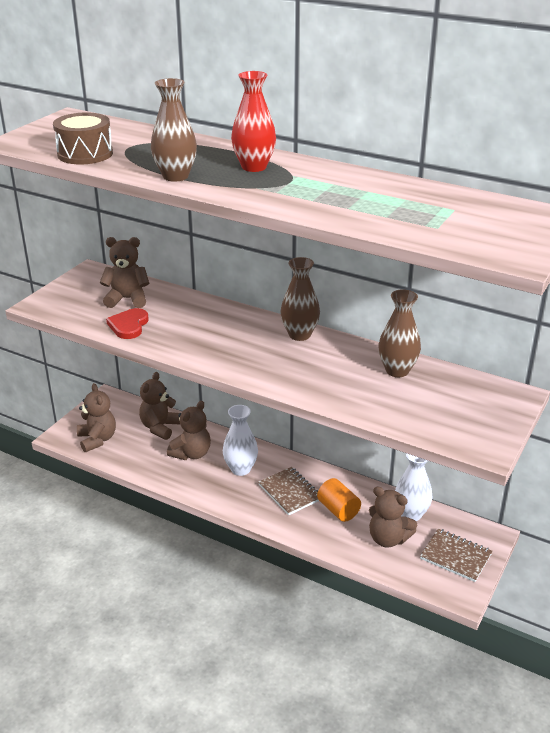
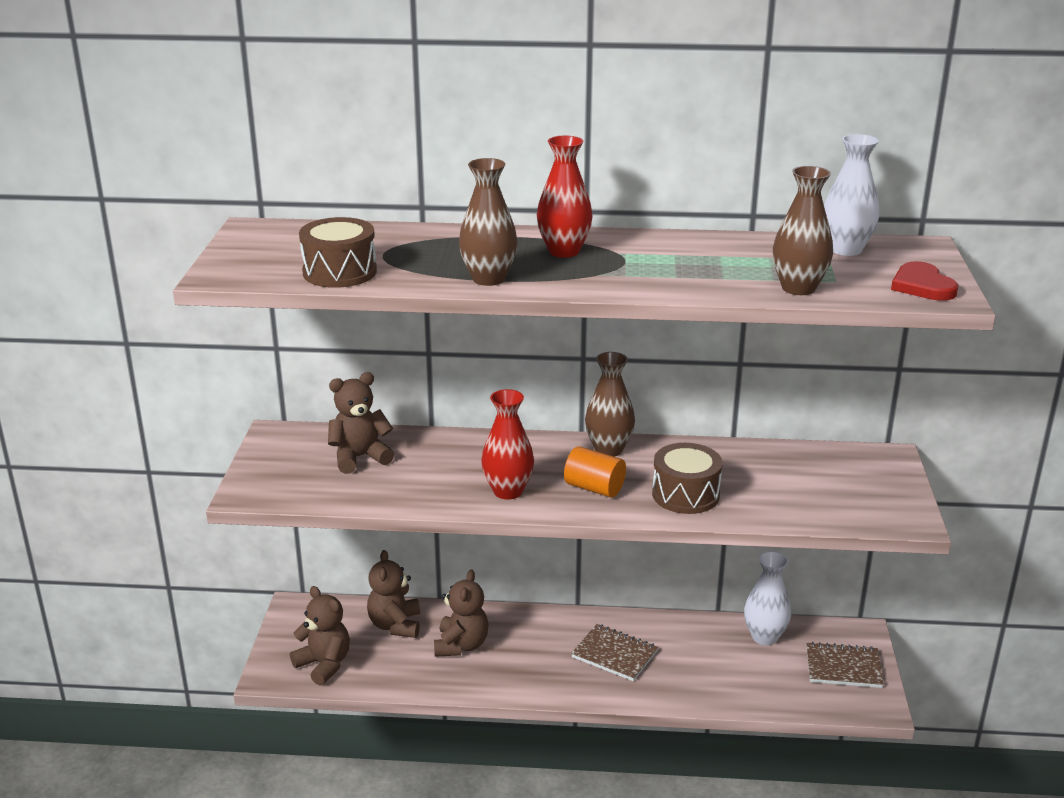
camera: 25 degrees left, 5 degrees down
(129, 325) = (394, 489): red heart -> red heart (922, 286)
(201, 346) = (508, 491): none -> red vase
(240, 469) = (536, 645): white vase -> white vase (846, 250)
(325, 381) = (685, 494): none -> brown drum
(338, 510) = (683, 657): orange cylinder -> orange cylinder (594, 488)
(388, 539) = (761, 671): brown teddy bear -> none
(397, 370) = (750, 462): brown vase -> brown vase (798, 288)

